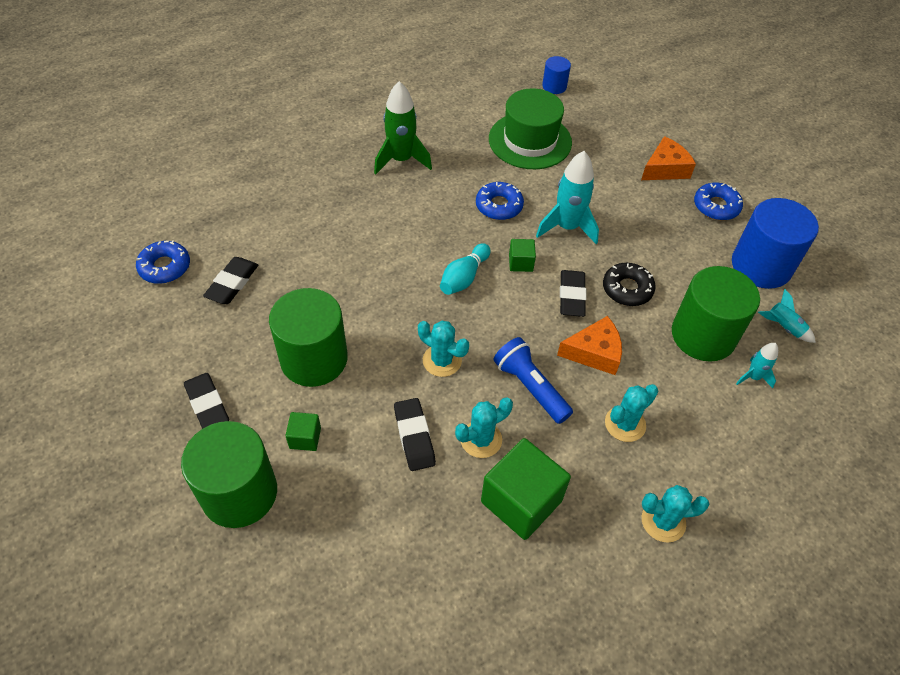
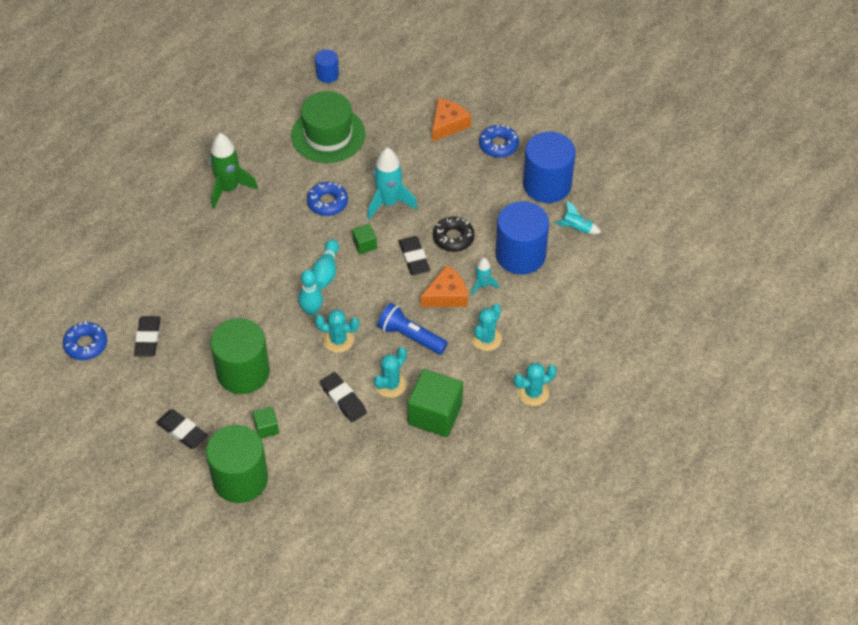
camera: 20 degrees left, 0 degrees up
(427, 315) = (311, 310): none -> turquoise bowling pin
(703, 335) = (520, 255): green cylinder -> blue cylinder
(753, 377) = (564, 273): turquoise rocket -> turquoise rocket (482, 285)

